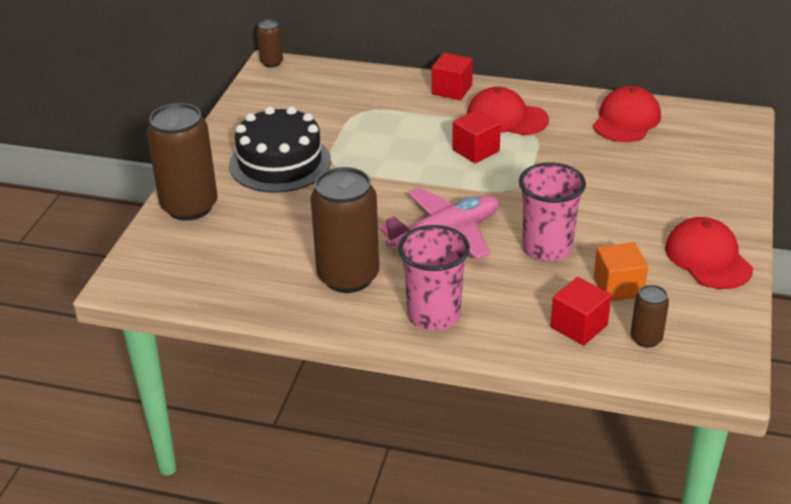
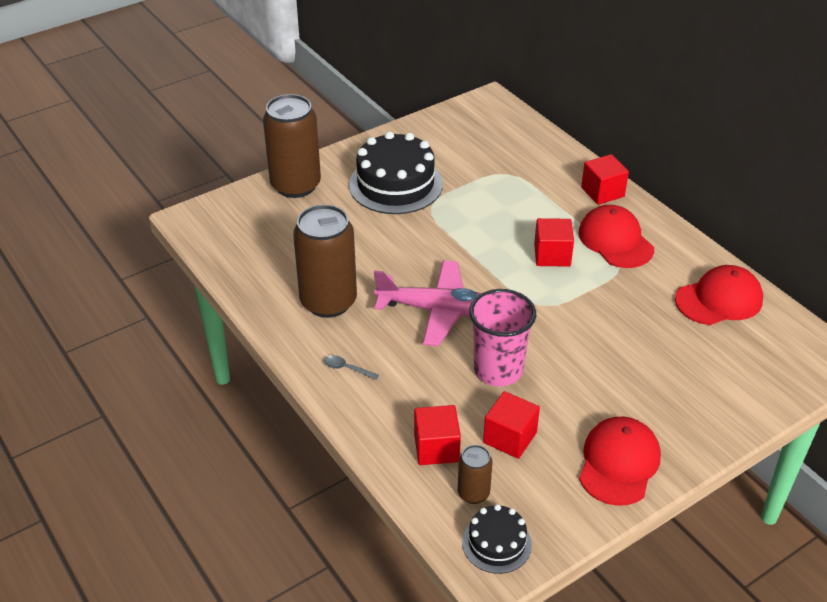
camera: 40 degrees right, 5 degrees up
(271, 62) = (492, 98): brown can -> none
(434, 315) = (347, 369): pink cup -> grey spoon
(618, 287) = (510, 437): orange cube -> red cube
(706, 359) = (496, 543): none -> black cake

